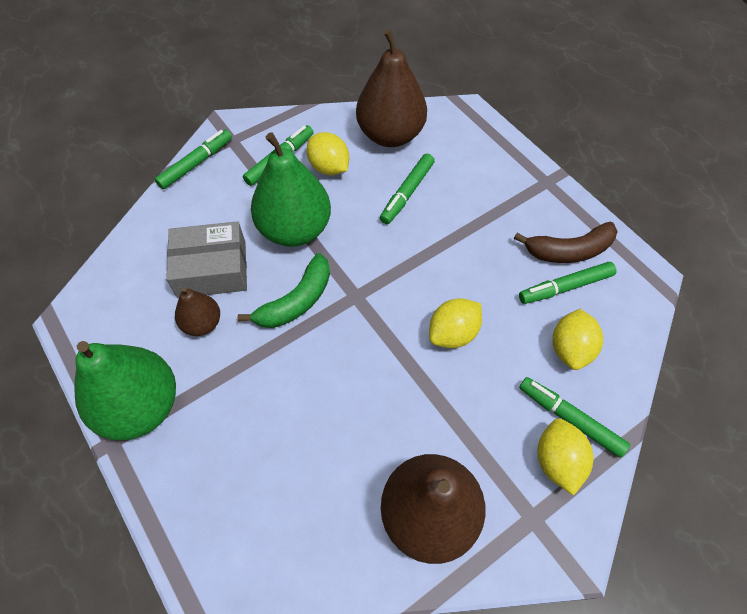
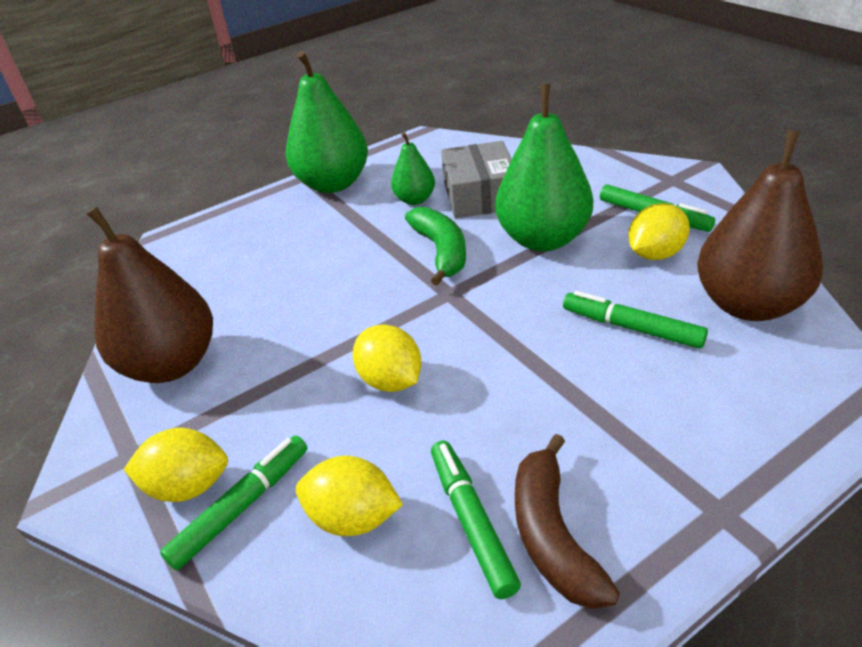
camera: 95 degrees right, 20 degrees down
(196, 163) = (625, 164): green marker -> none
(202, 324) = (415, 199): brown pear -> green pear
(296, 301) = (441, 251): green banana -> green banana turned 150 degrees counterclockwise

